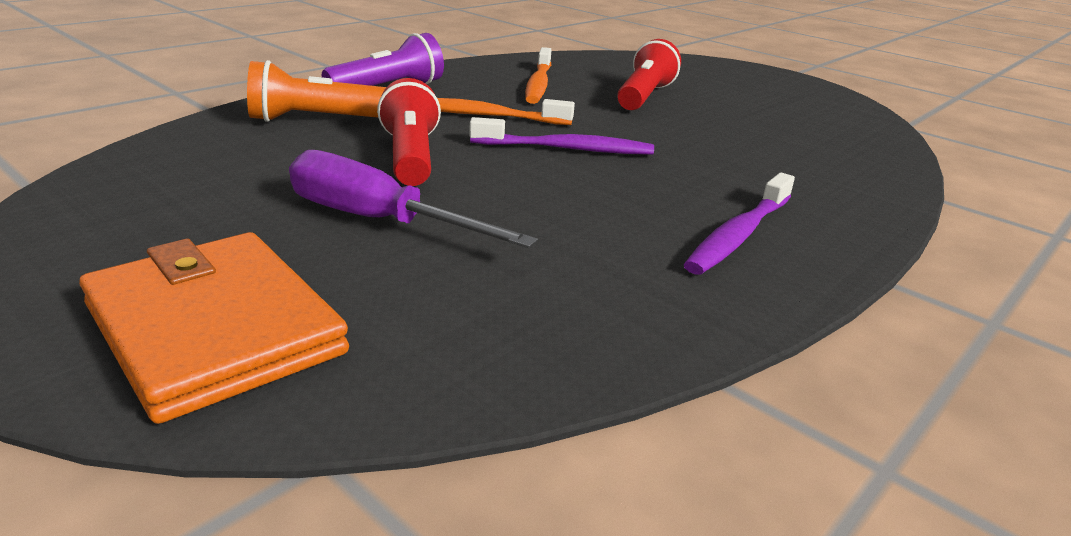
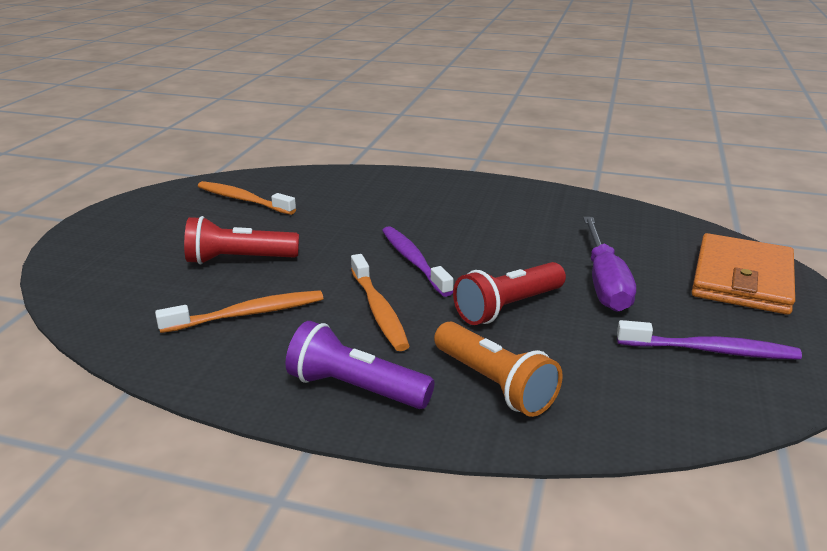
camera: 115 degrees left, 0 degrees up
(739, 234) = (475, 198): purple toothbrush -> purple toothbrush (710, 350)
(803, 120) = (243, 200): none -> orange toothbrush

